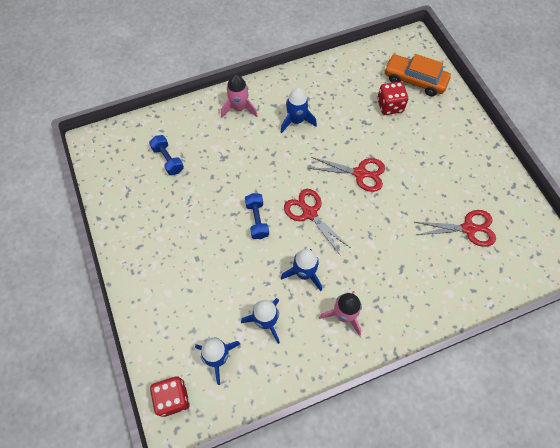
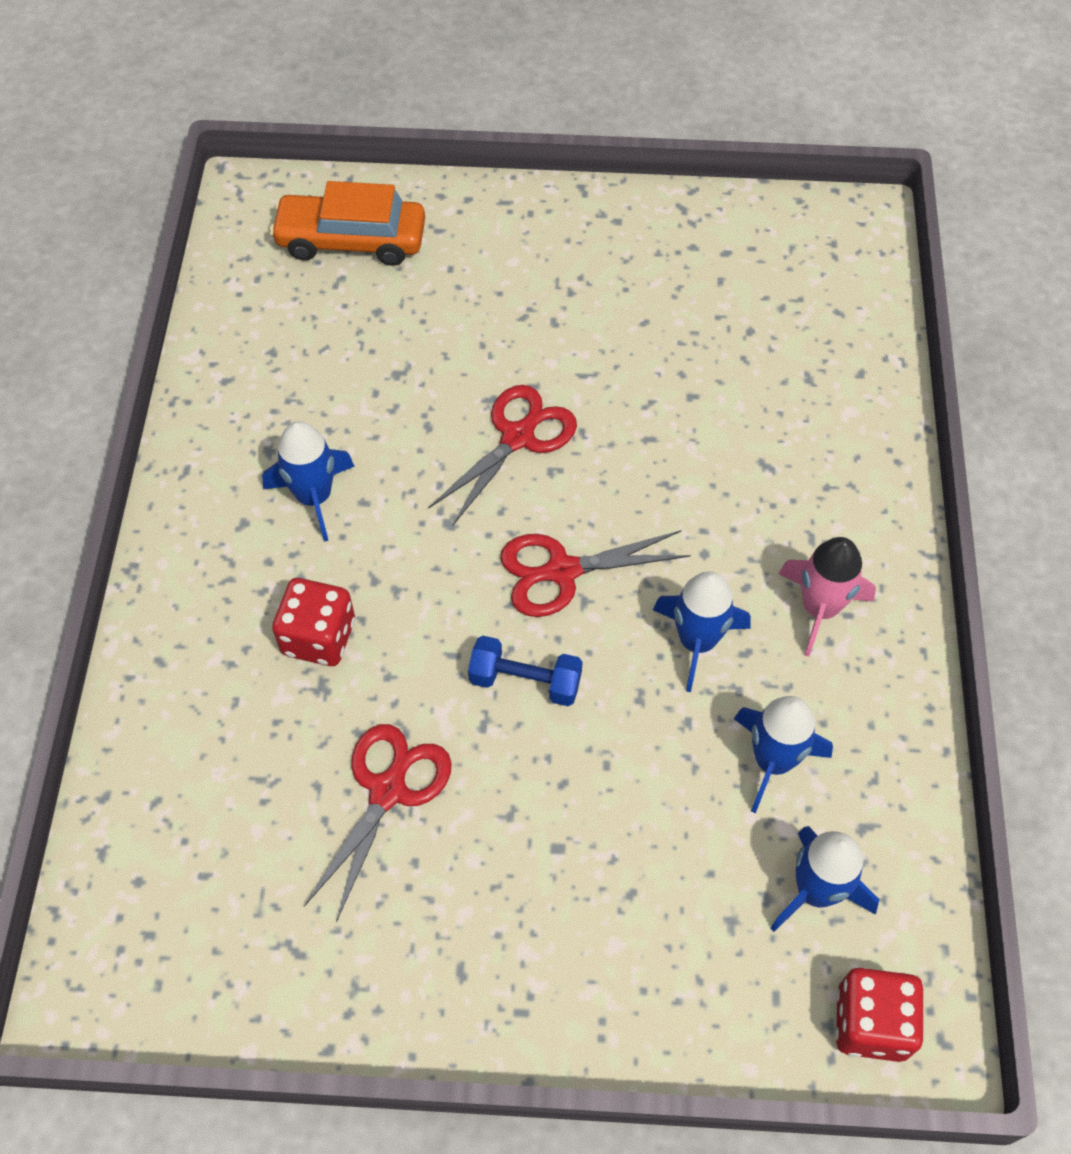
camera: 65 degrees left, 5 degrees down
(168, 159) = (253, 816): blue dumbbell -> none
(239, 108) = (203, 599): pink rocket -> none
(390, 106) = (386, 311): red dice -> red dice (319, 637)
(414, 80) = (351, 240): orange car -> orange car turned 45 degrees clockwise
(469, 228) = (735, 318): red scissors -> red scissors (388, 789)

